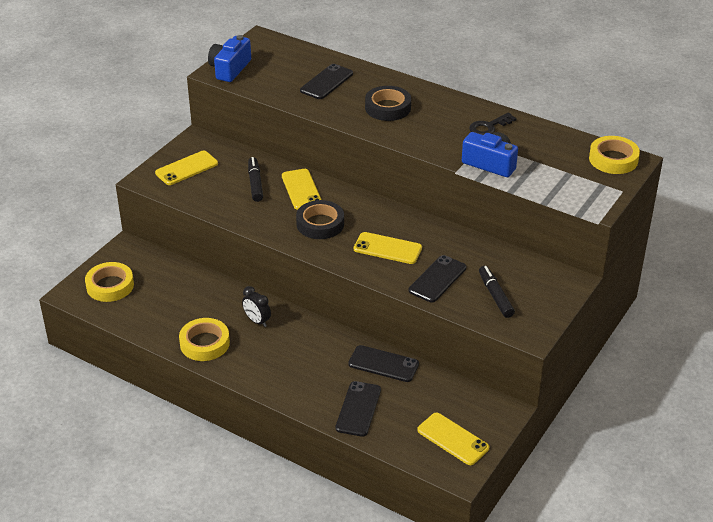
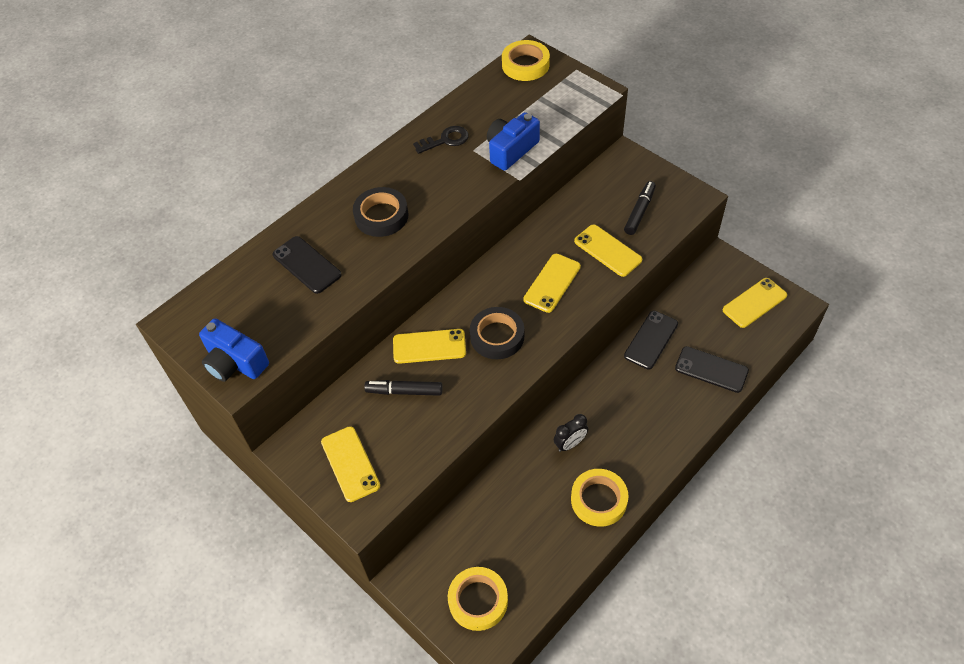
camera: 75 degrees left, 15 degrees up
(437, 279) = (607, 251): black phone -> yellow phone
(489, 127) = (445, 140): black key -> black key turned 90 degrees counterclockwise
(495, 296) = (639, 212): black marker -> black marker turned 120 degrees clockwise

